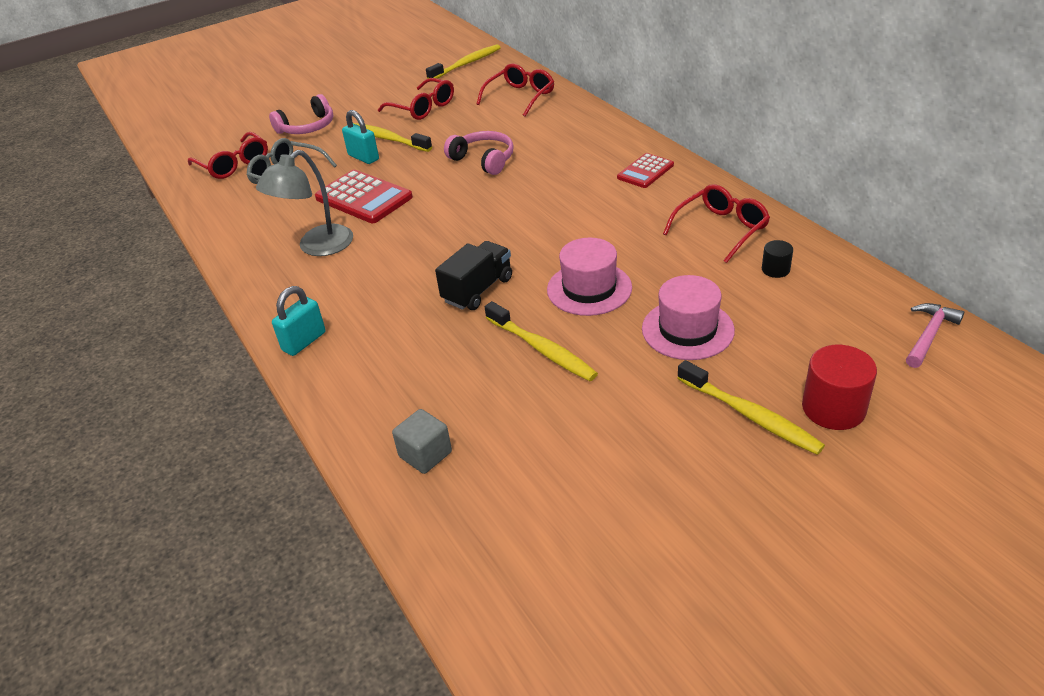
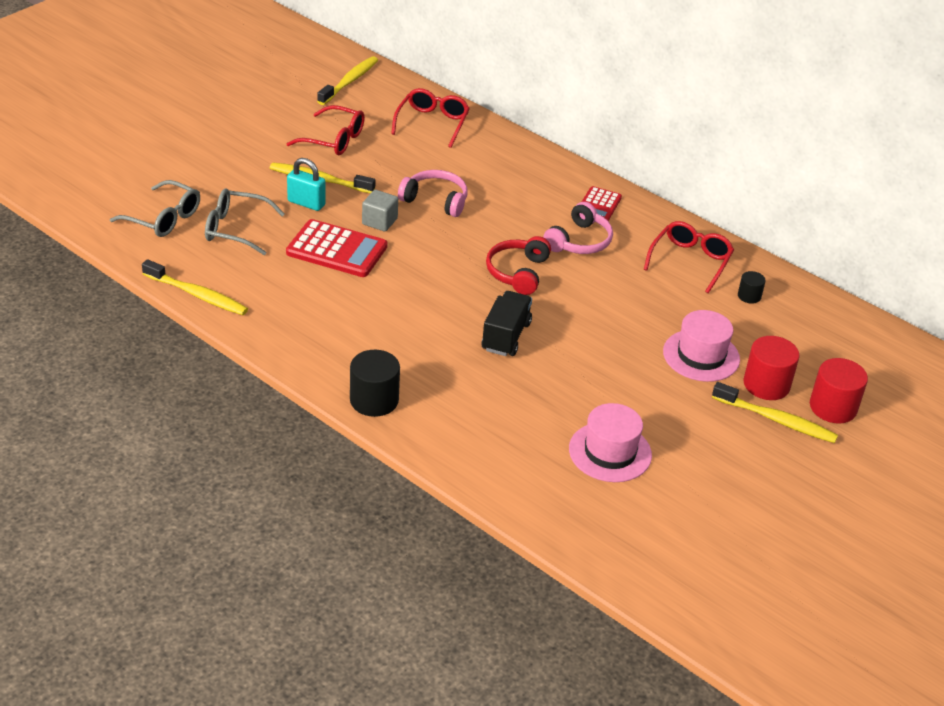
camera: 25 degrees left, 0 degrees up
(234, 164) = (164, 218): red glasses -> grey glasses
(304, 341) = (374, 400): turquoise padlock -> black cylinder
(307, 127) = (217, 168): pink headphones -> pink headphones (579, 241)
(317, 247) = (323, 306): grey lamp -> none
(425, 454) = (542, 482): grey cube -> grey cube (379, 221)
(526, 229) = (518, 272): none -> red headphones
(542, 349) = (591, 384): yellow toothbrush -> yellow toothbrush (197, 295)
(589, 289) = (603, 326): pink hat -> pink hat (610, 452)
(755, 371) = (766, 384): none -> red cylinder
(929, 335) = (881, 342): pink hammer -> none

